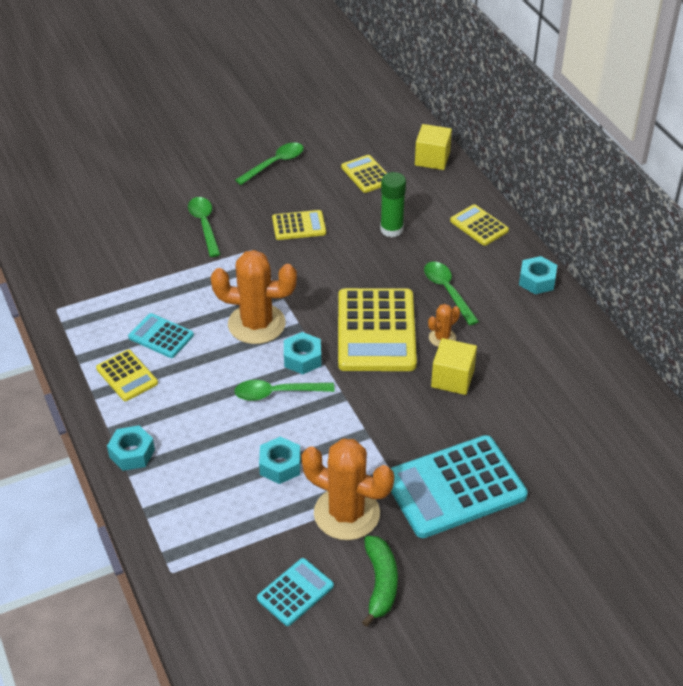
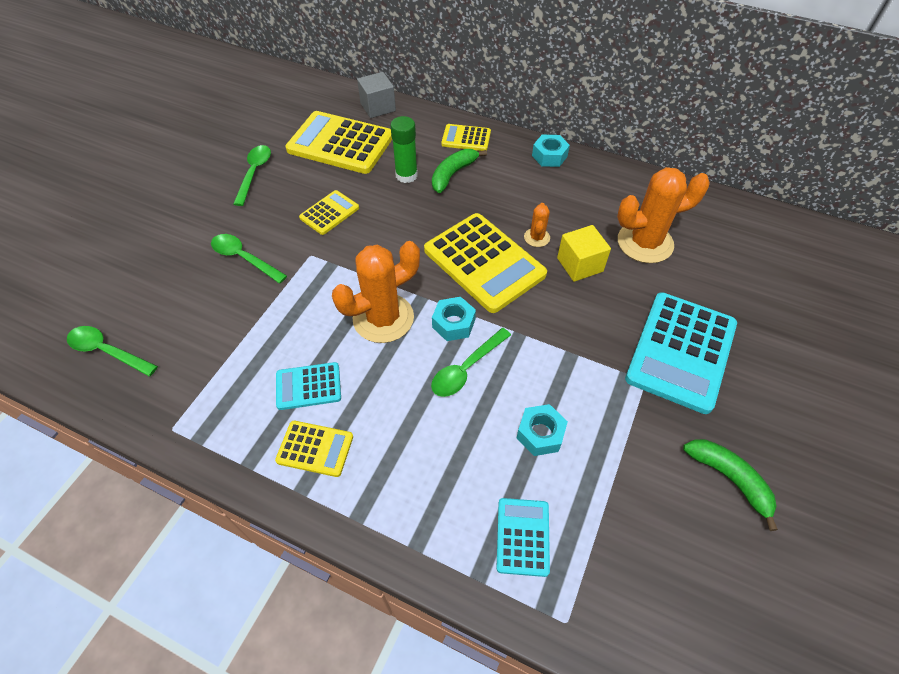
camera: 40 degrees left, 10 degrees up
(132, 453) = (401, 526): turquoise nut -> none
(295, 592) = (683, 546): turquoise calculator -> turquoise calculator (523, 536)
(346, 513) = (637, 436): orange cactus -> orange cactus (645, 243)
(366, 174) = (340, 143): yellow calculator -> yellow calculator, size x1.97
(431, 249) = (453, 174): none -> green banana
(432, 159) = (378, 107): yellow cube -> grey cube
(447, 291) = (499, 199): green spoon -> green spoon (107, 351)

